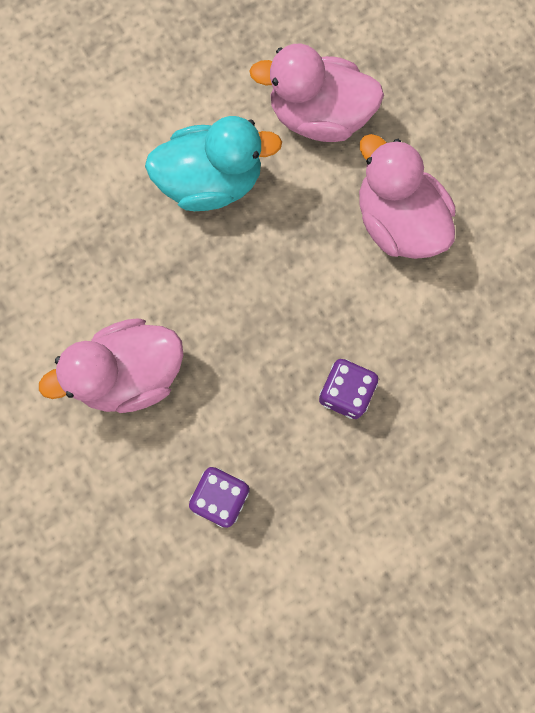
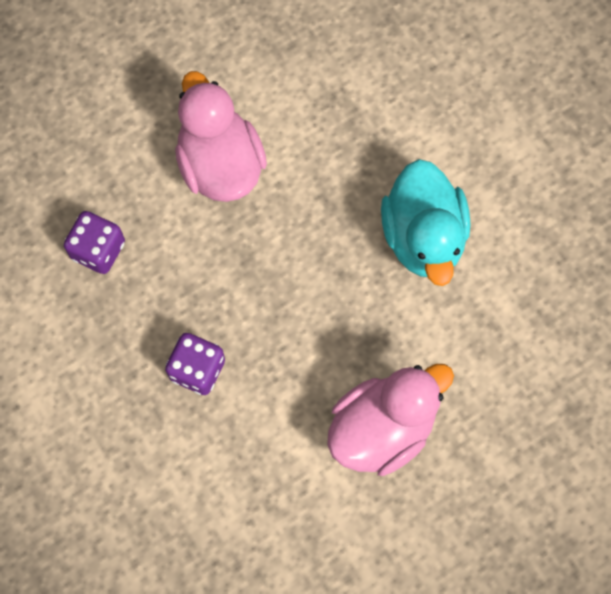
camera: 90 degrees right, 5 degrees down
(319, 116) = (503, 347): pink duck -> none

